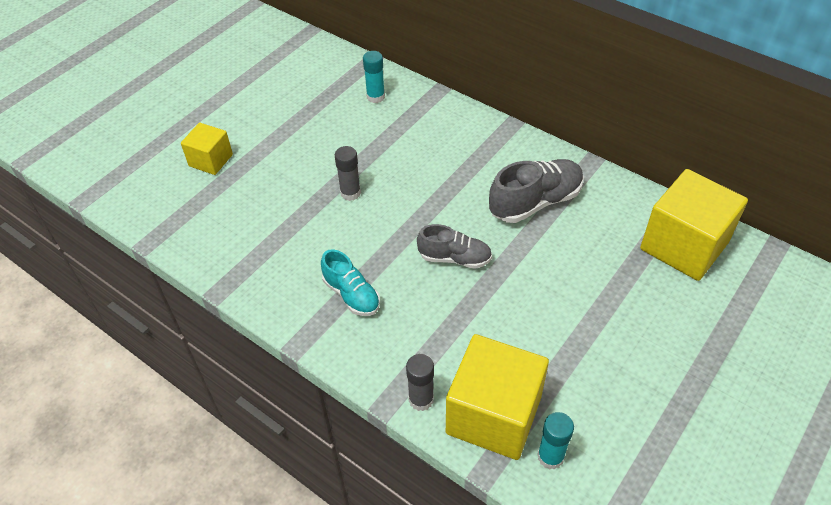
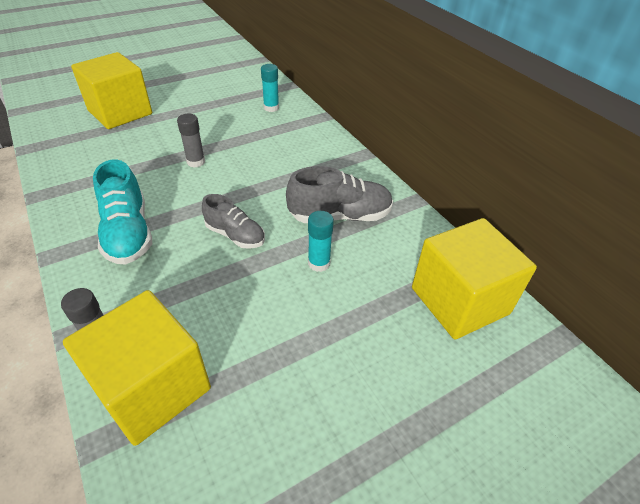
camera: 20 degrees right, 5 degrees down
(211, 160) = (120, 112): yellow cube -> yellow cube, size x1.80
(351, 295) = (128, 233): turquoise shoe -> turquoise shoe, size x1.53
(550, 457) = (170, 459): turquoise glue stick -> turquoise glue stick (319, 263)

